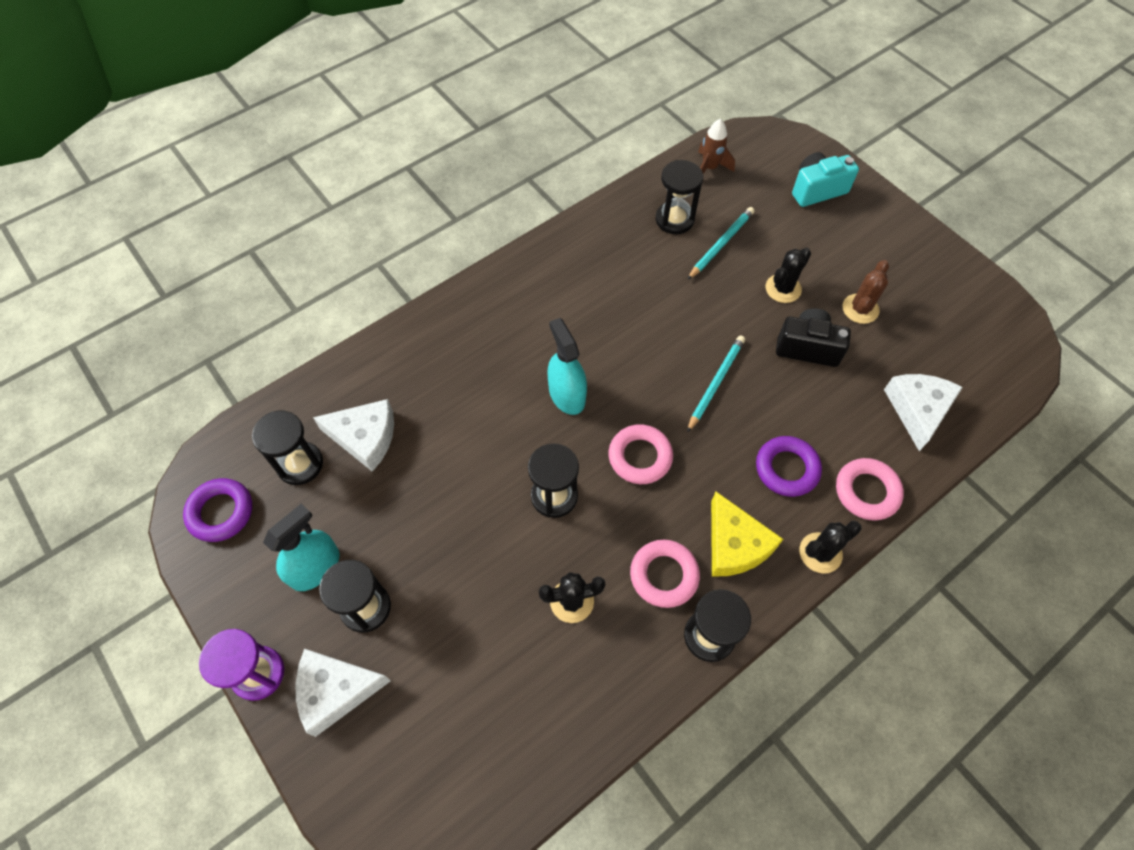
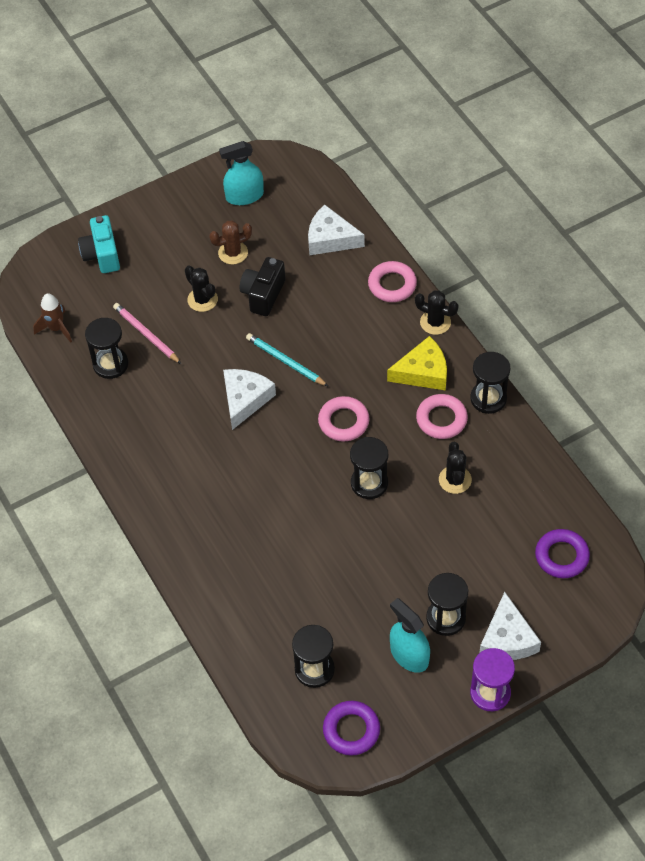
camera: 80 degrees left, 5 degrees down
(365, 437) = (296, 619): white cheese -> white cheese (245, 399)
(567, 394) = (278, 466): turquoise spray bottle -> turquoise spray bottle (244, 196)
(720, 244) = (146, 335): turquoise pencil -> pink pencil
(786, 469) = (367, 329): purple ring -> purple ring (561, 556)
(820, 553) = (435, 322): black cactus -> black cactus turned 45 degrees counterclockwise
(860, 309) = (233, 253): brown cactus -> brown cactus turned 60 degrees counterclockwise

